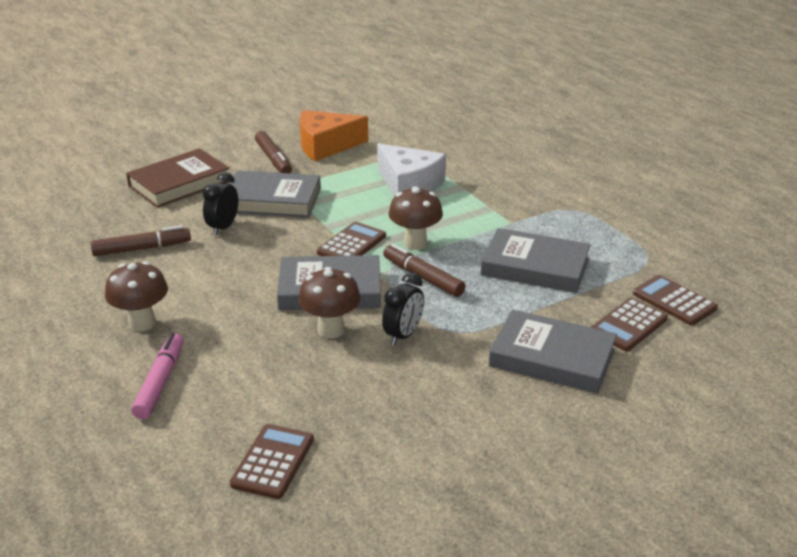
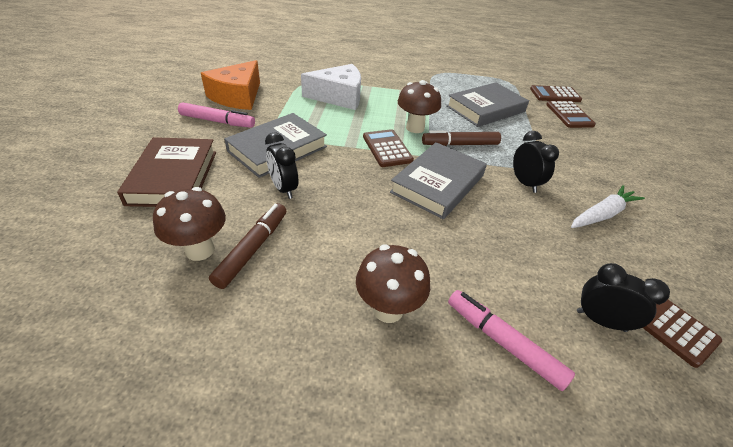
camera: 55 degrees left, 10 degrees up
(236, 425) = (600, 321): none -> black clock
(273, 159) = (217, 121): brown marker -> pink marker
(331, 330) = (493, 208): brown mushroom -> brown mushroom (200, 250)
(410, 396) = (602, 214): none -> white carrot
(552, 358) = (587, 148): grey book -> none

